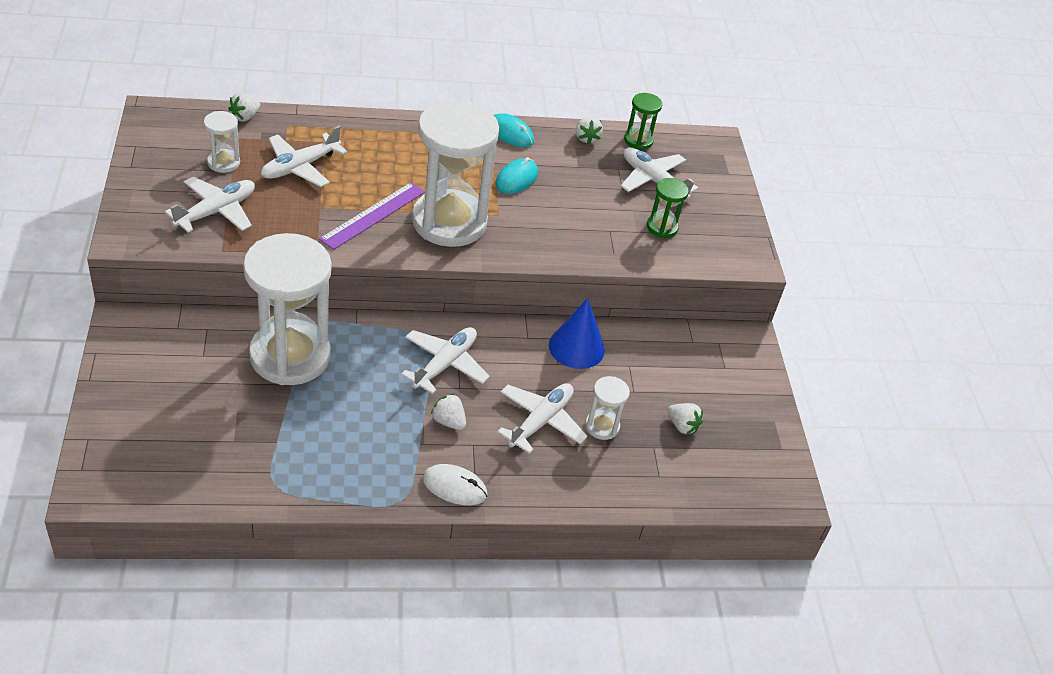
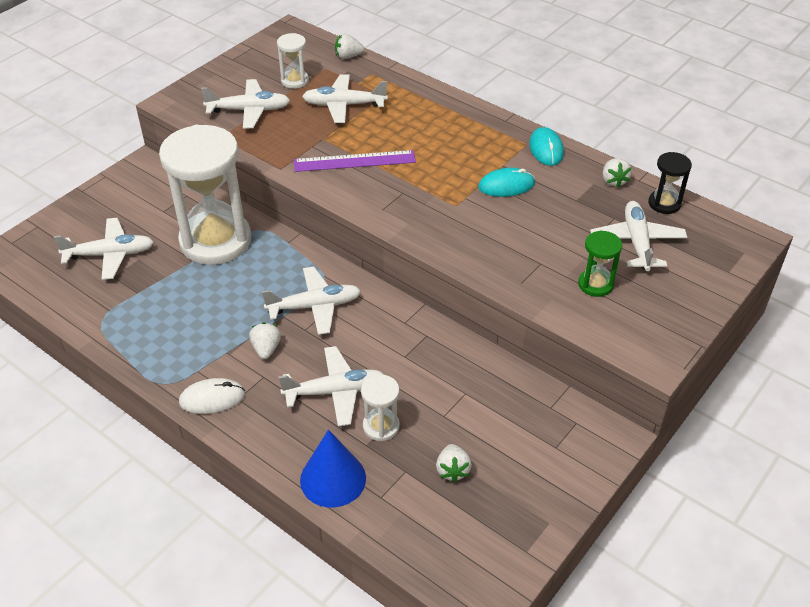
camera: 50 degrees right, 0 degrees up
(204, 423) = (110, 254): none -> white plane
(449, 222) = (407, 192): white hourglass -> none
(454, 487) = (212, 398): white mouse -> white mouse turned 75 degrees counterclockwise
(576, 347) = (436, 352): blue cone -> blue cone (333, 479)
(586, 138) = (613, 181): white strawberry -> white strawberry turned 45 degrees counterclockwise
(638, 140) = (664, 203): green hourglass -> black hourglass

